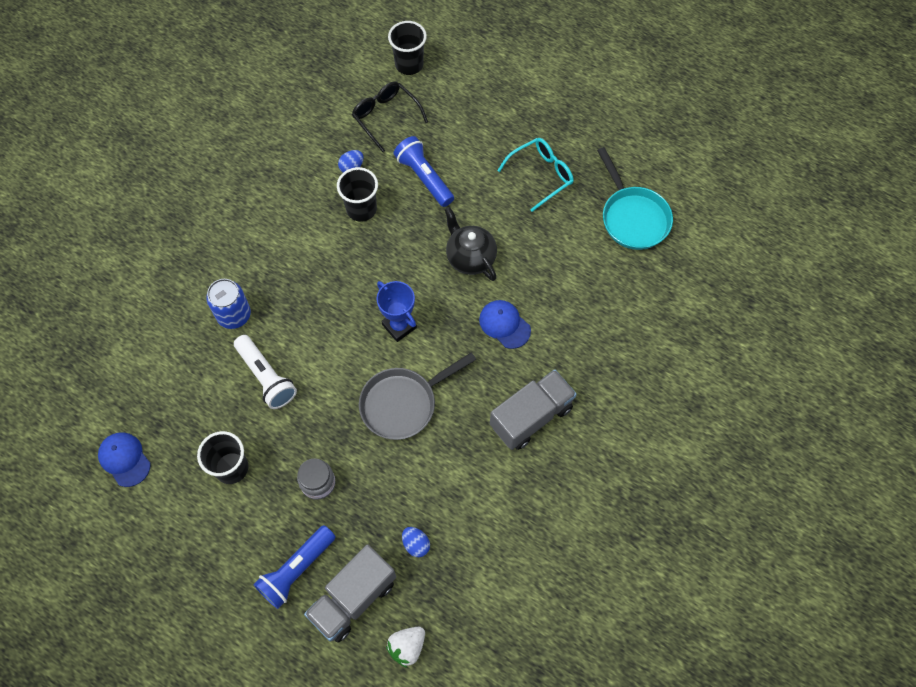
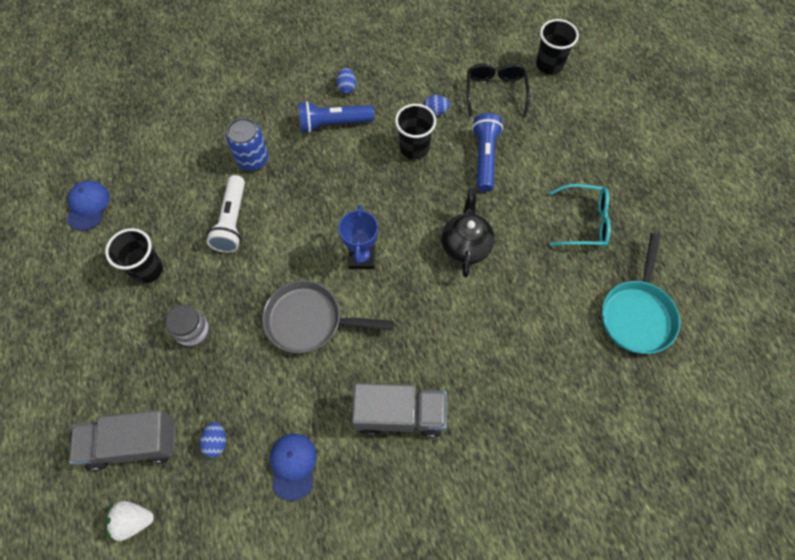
camera: 40 degrees right, 0 degrees up
(257, 198) = (346, 87): none -> blue egg
(296, 569) = (117, 385): blue flashlight -> blue flashlight (333, 123)
(504, 324) = (445, 320): blue cap -> blue cap (293, 466)

